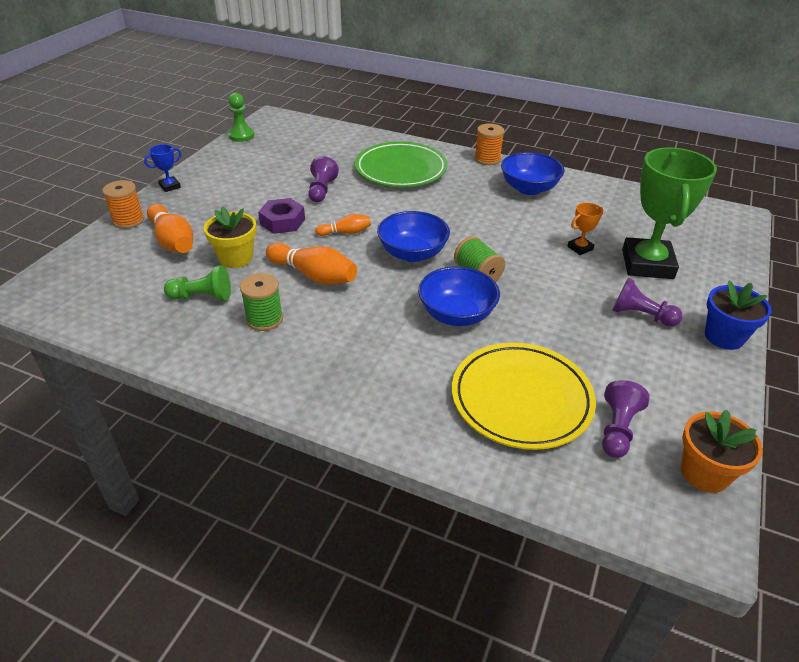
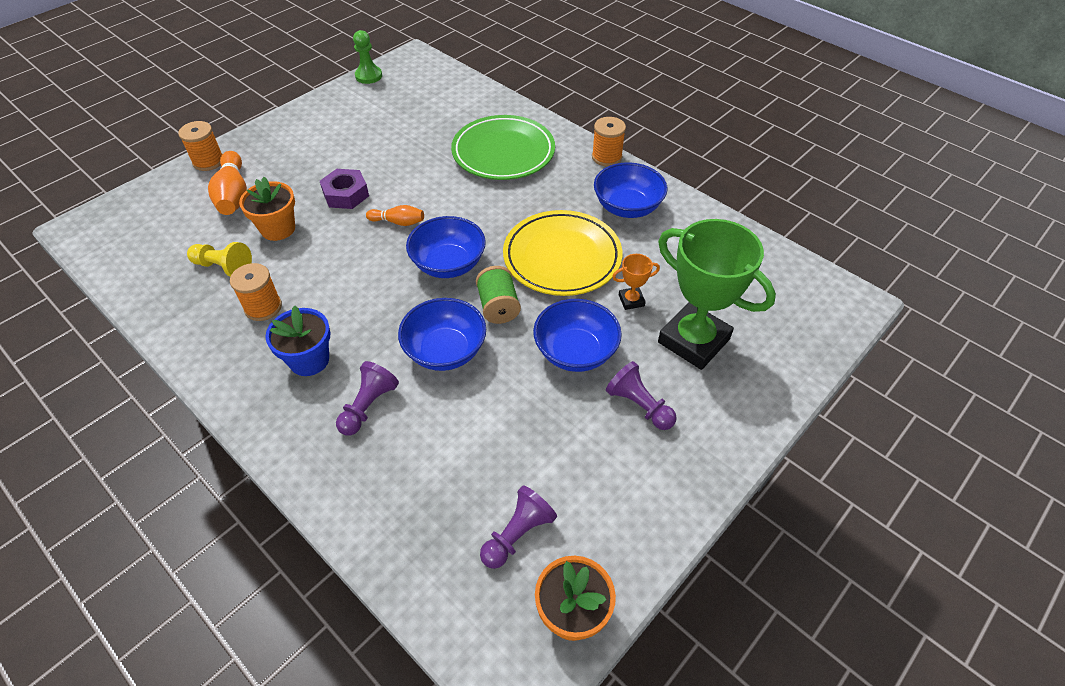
camera: 20 degrees right, 10 degrees up
(170, 186) = (266, 128): blue trophy -> none
(202, 297) = (223, 267): green pawn -> yellow pawn
(236, 258) = (278, 229): yellow flower pot -> orange flower pot
(264, 319) = (263, 307): green spool -> orange spool
(314, 275) = (337, 267): orange bowling pin -> none
(321, 190) = (406, 163): purple pawn -> purple pawn (368, 406)
(521, 399) = (444, 469): yellow plate -> yellow plate (562, 257)
(564, 291) = (575, 352): none -> blue bowl
(647, 264) = (693, 341): green trophy -> green trophy turned 75 degrees counterclockwise
(724, 336) = (715, 458): blue flower pot -> blue flower pot (309, 360)

